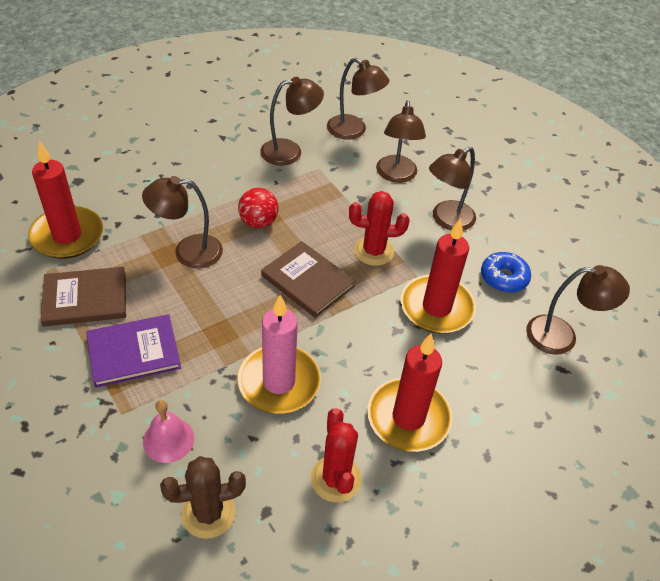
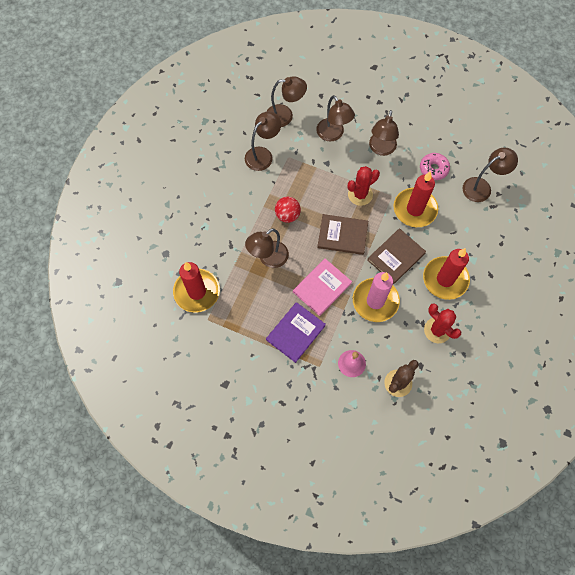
camera: 30 degrees left, 20 degrees up
(85, 299) = (244, 321): brown book -> brown book (396, 257)
(222, 322) = (322, 287): none -> pink book
(504, 278) = (433, 169): blue donut -> pink donut

